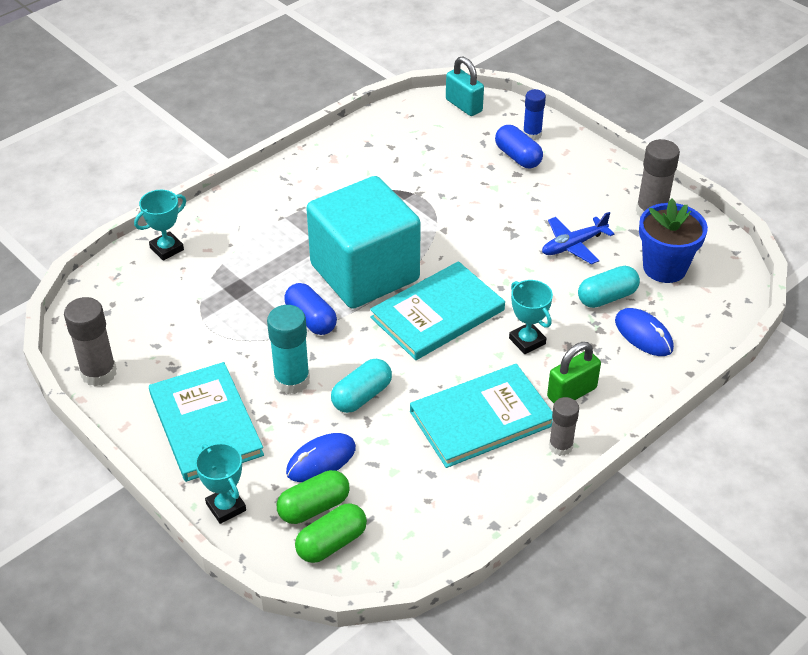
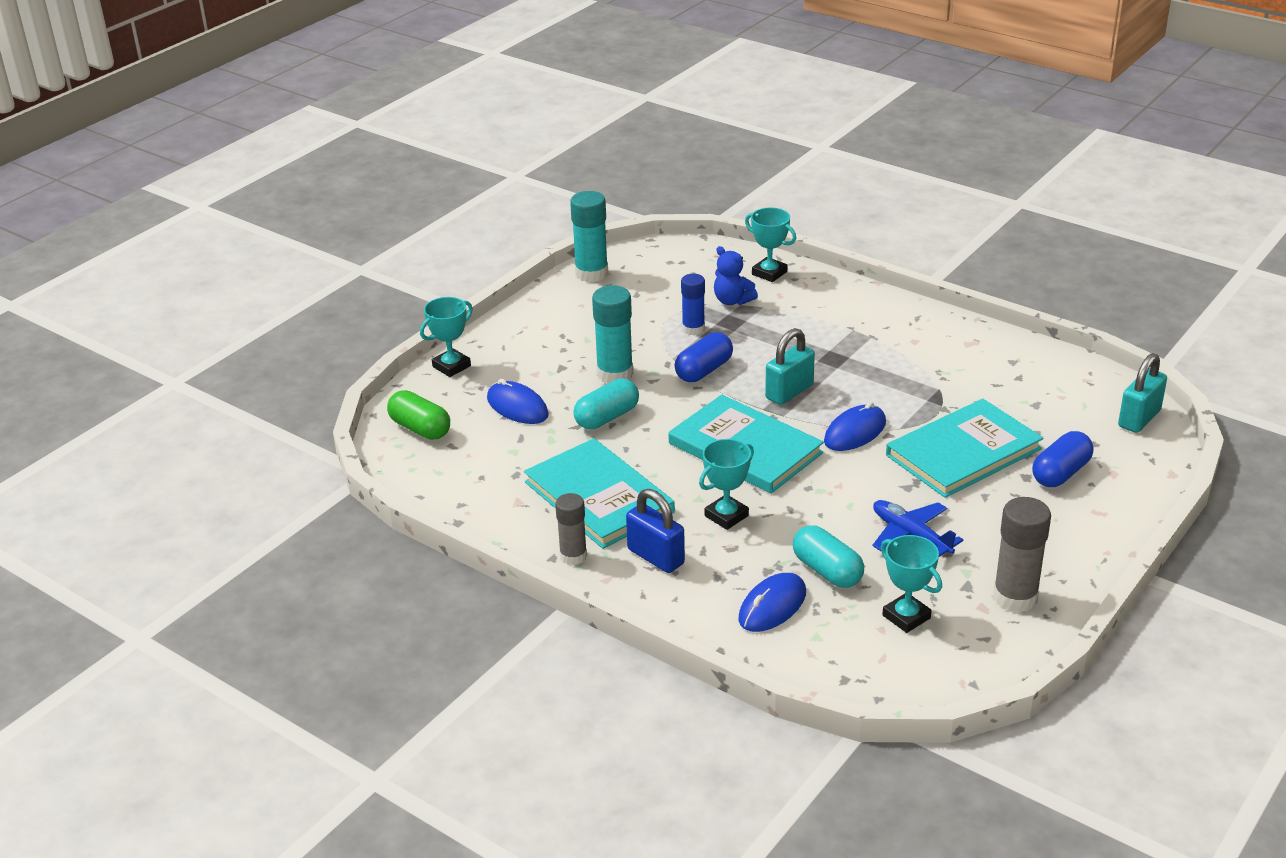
camera: 80 degrees right, 10 degrees down
(99, 373) = (591, 273): grey glue stick -> turquoise glue stick
(202, 281) = (732, 301): none -> blue teddy bear
(206, 424) = (546, 338): turquoise book -> turquoise book (963, 452)
(314, 507) = (460, 412): green capsule -> none
(362, 396) = (607, 417): turquoise capsule -> turquoise capsule turned 75 degrees counterclockwise
(364, 272) = (789, 392): turquoise cube -> turquoise padlock
(435, 246) = (855, 432): none -> blue mouse
(532, 134) = (1116, 480): blue glue stick -> blue glue stick (693, 329)
(572, 393) = (655, 557): green padlock -> blue padlock
(664, 268) = (906, 617): blue flower pot -> turquoise trophy

